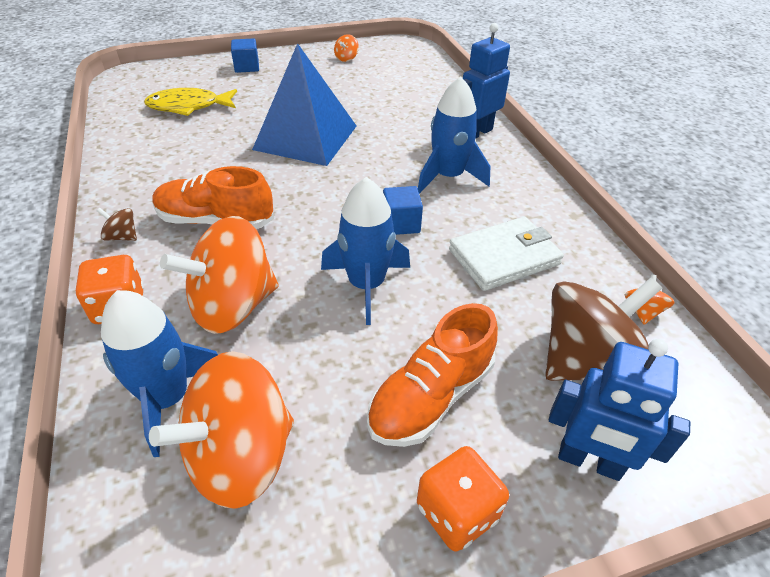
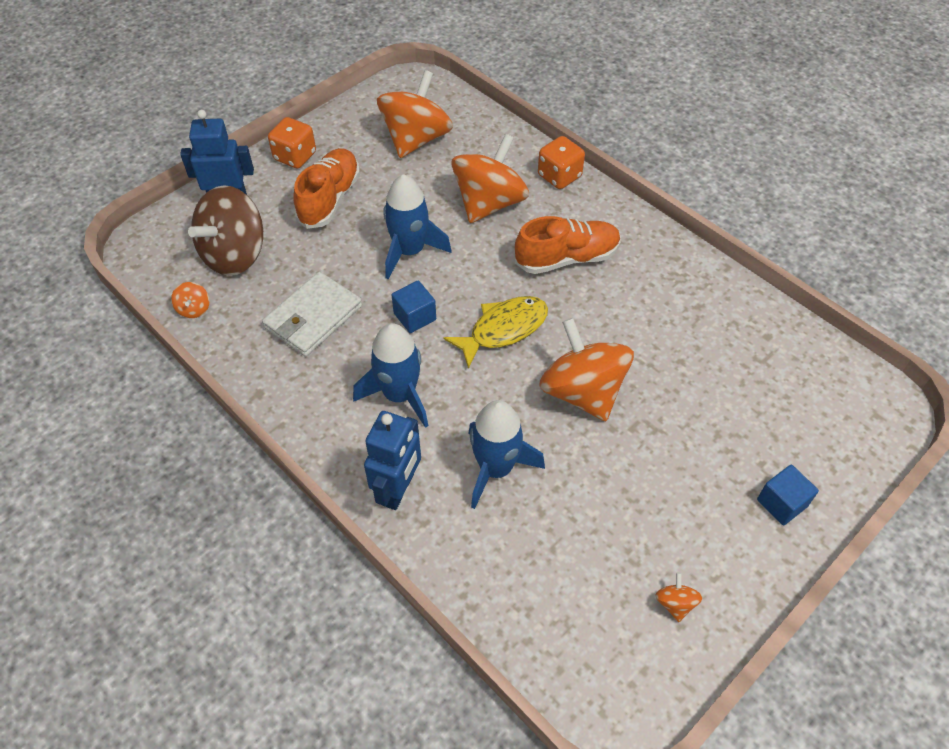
camera: 155 degrees right, 10 degrees up
(122, 237) = (619, 218): brown spinning top -> none
(167, 398) = (477, 146): blue rocket -> blue rocket (496, 468)
(188, 107) = (752, 385): yellow fish -> yellow fish (503, 329)
(305, 137) = (582, 391): blue pyramid -> orange spinning top

